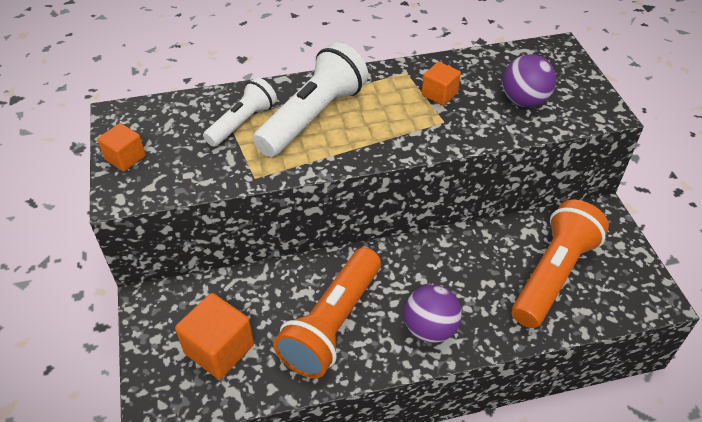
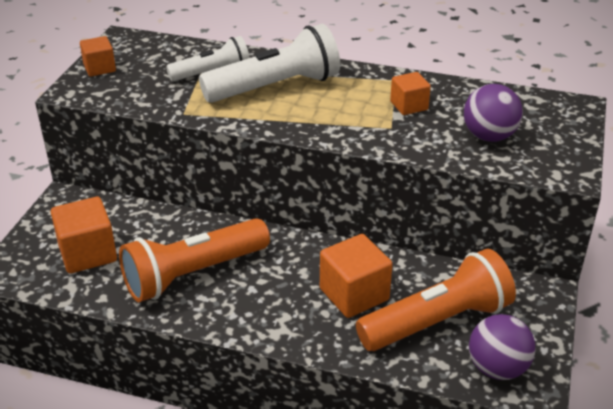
camera: 30 degrees right, 10 degrees down
(430, 329) = (275, 313): purple ball -> purple ball (497, 368)
(475, 280) = (354, 294): none -> orange cube

